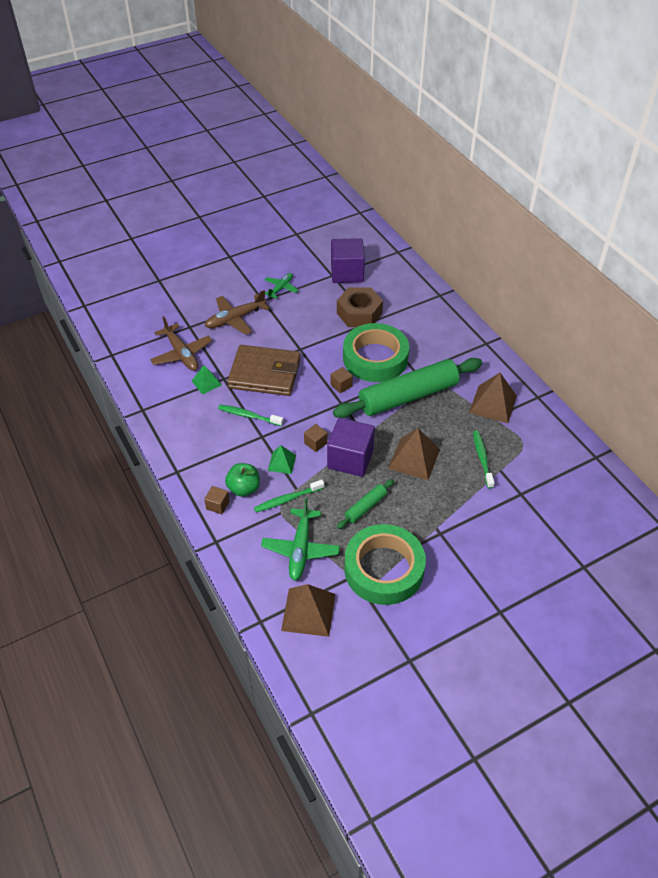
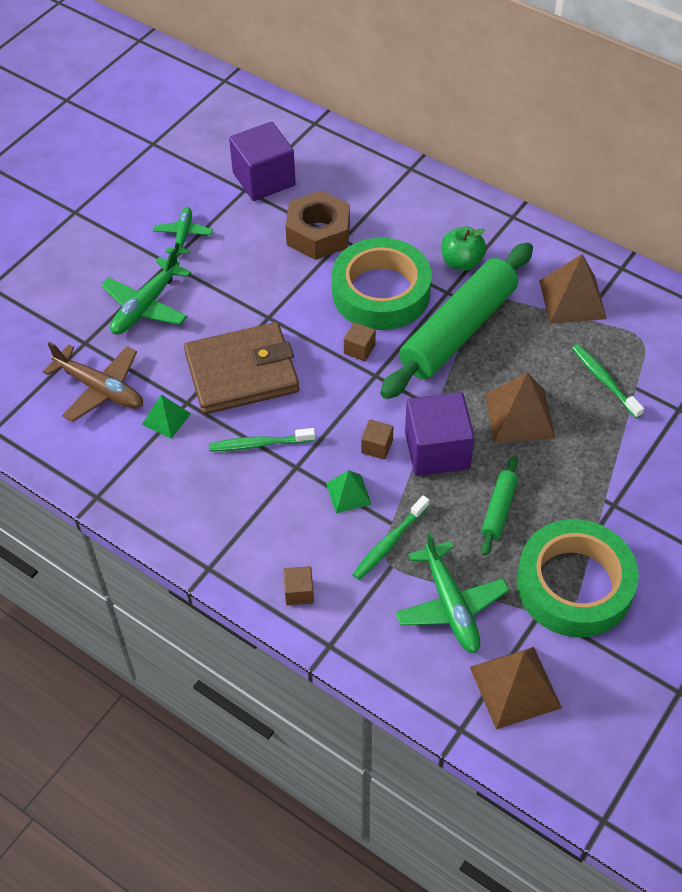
camera: 25 degrees left, 5 degrees up
(235, 319) = (146, 306): brown plane -> green plane
(244, 488) = (319, 552): green apple -> green apple (461, 262)

